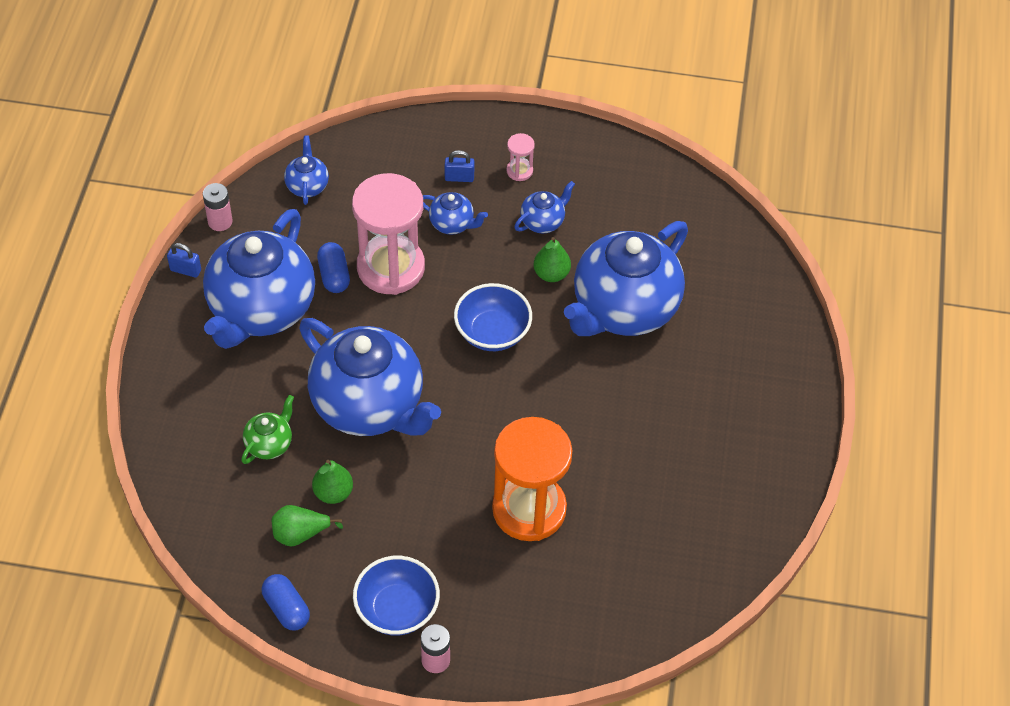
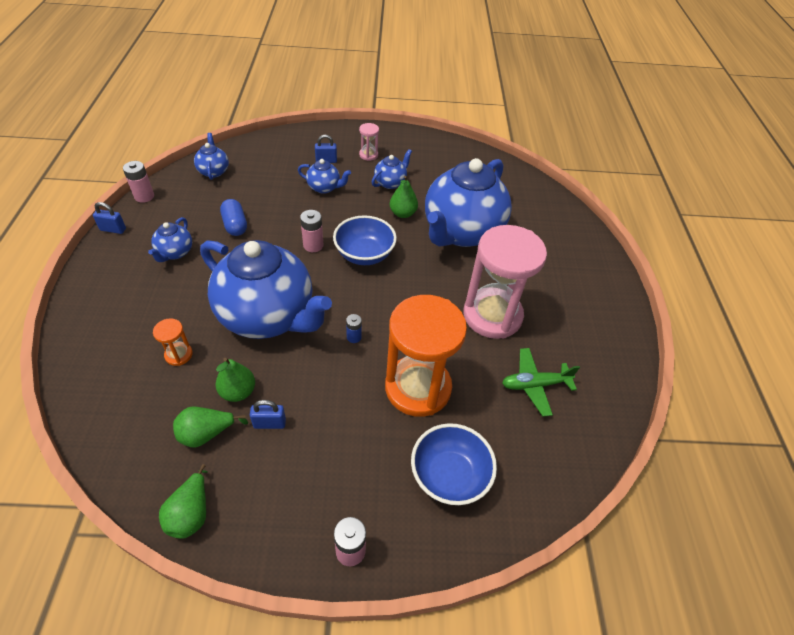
camera: 10 degrees left, 5 degrees down
(261, 310) = (175, 253): blue teapot -> blue teapot, size x0.42
(269, 444) = (178, 355): green teapot -> orange hourglass
(286, 609) = (191, 513): blue capsule -> green pear
(365, 530) = (269, 423): none -> blue padlock
(391, 267) = (280, 217): pink hourglass -> pink hourglass (492, 315)
(397, 609) = (306, 499): blue bowl -> blue bowl (449, 476)
(429, 313) = (313, 245): none -> pink battery
(465, 442) = (354, 337): none -> blue battery
(663, 520) = (535, 385): none -> green plane

